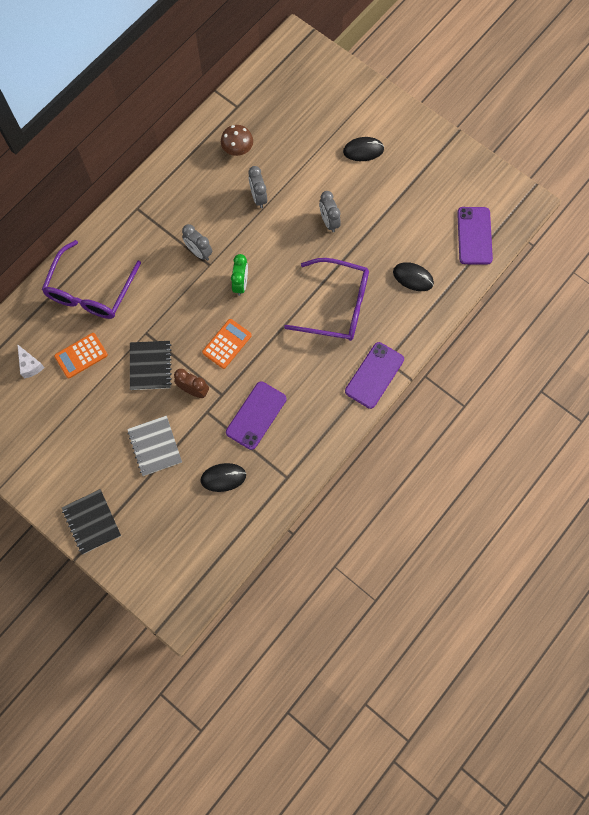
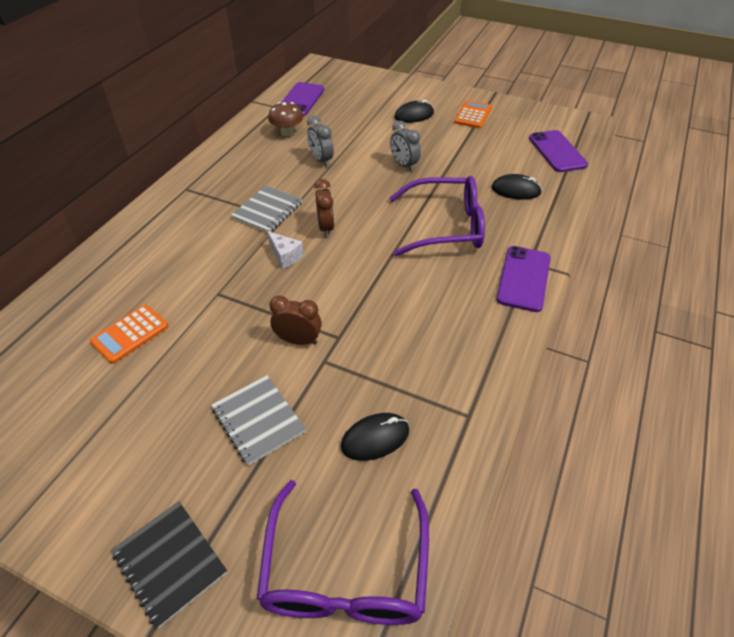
camera: 15 degrees left, 25 degrees down
(30, 365) = (54, 360): white cheese -> white cheese (285, 256)
(90, 291) = (137, 266): purple glasses -> purple glasses (345, 572)
(150, 366) = (231, 326): black notebook -> none
(199, 252) = (267, 211): grey clock -> grey notebook
(227, 344) = (328, 284): orange calculator -> orange calculator (473, 115)
(241, 284) = (326, 228): green clock -> brown clock
(256, 415) = (394, 350): purple phone -> purple phone (301, 99)

